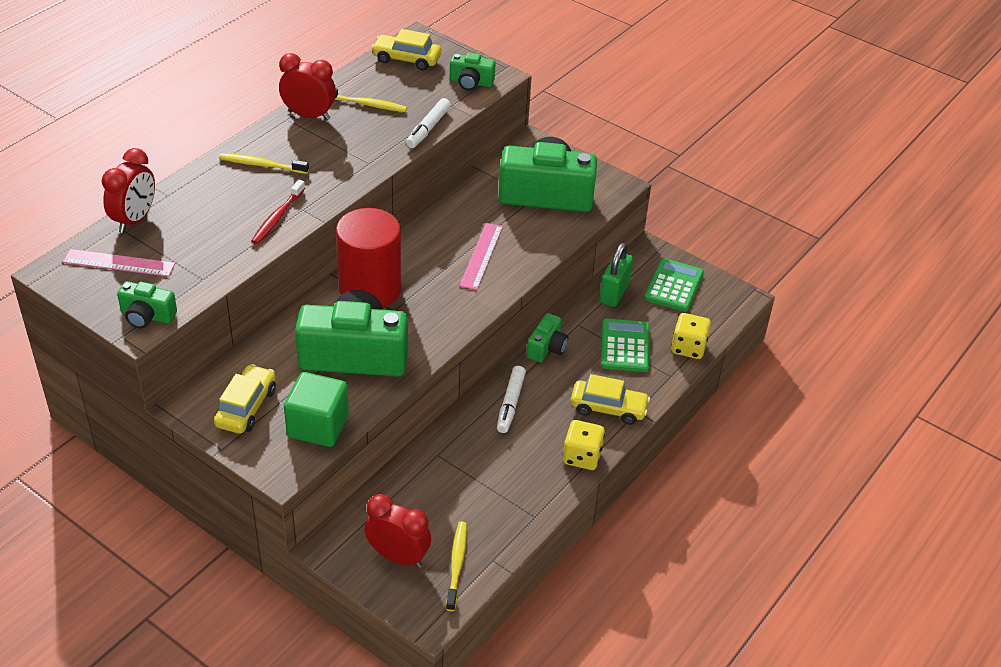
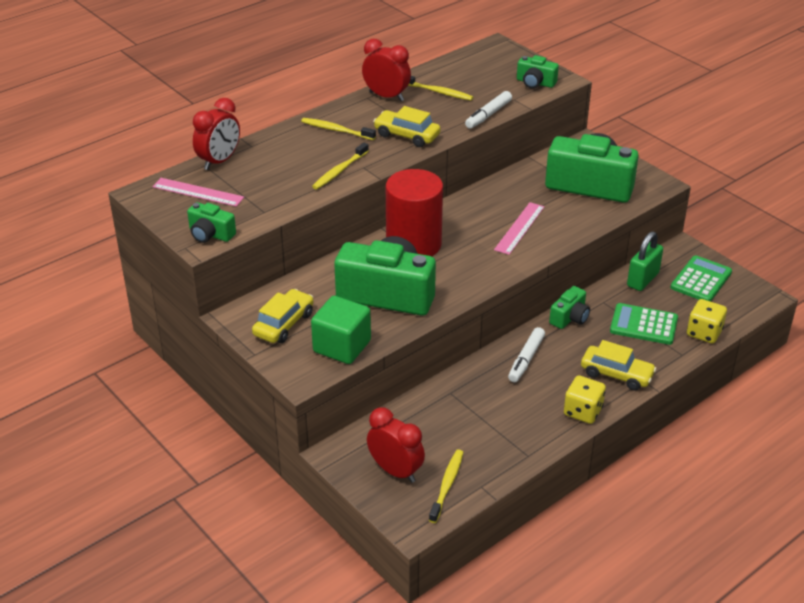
camera: 15 degrees right, 5 degrees down
(277, 217) = (339, 171): red toothbrush -> yellow toothbrush
(406, 59) = (482, 60): yellow car -> yellow car (406, 135)
(625, 346) = (643, 325): green calculator -> green calculator turned 90 degrees counterclockwise

